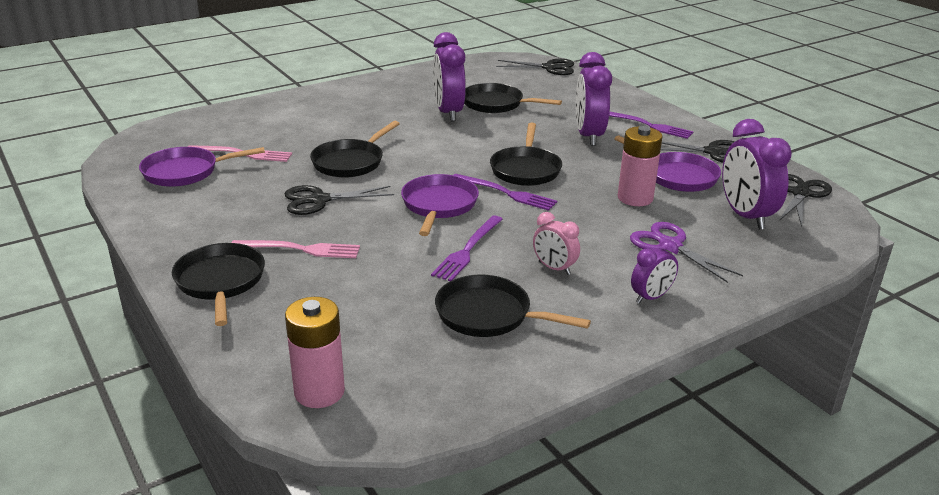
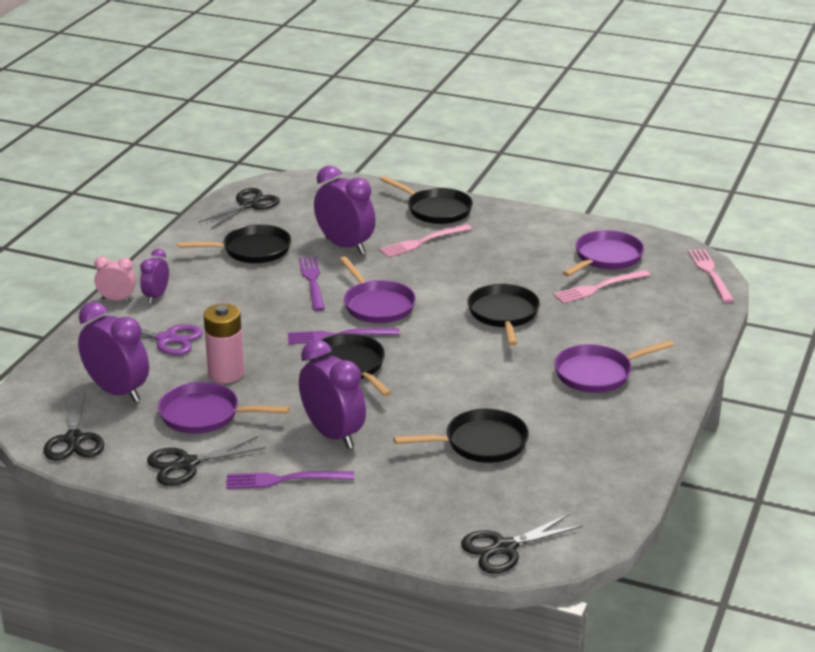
camera: 145 degrees right, 0 degrees up
(146, 134) = (710, 273): none -> pink fork
(319, 200) = (469, 276): black scissors -> black scissors (248, 205)
(319, 392) = (299, 190): pink battery -> none
(359, 110) = (598, 373): none -> purple pan
(448, 113) = (510, 408): purple clock -> purple clock (345, 246)
(554, 268) = (239, 291): pink clock -> pink clock (117, 299)

